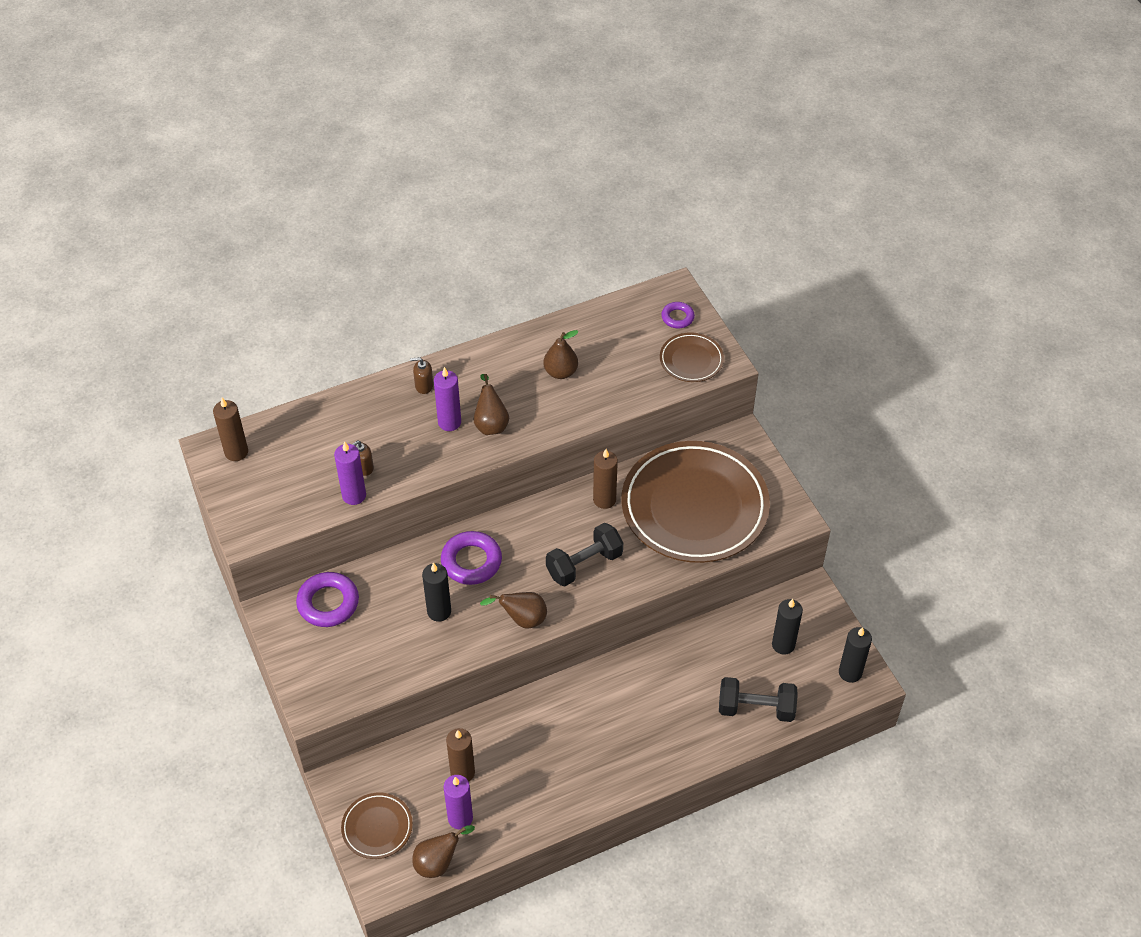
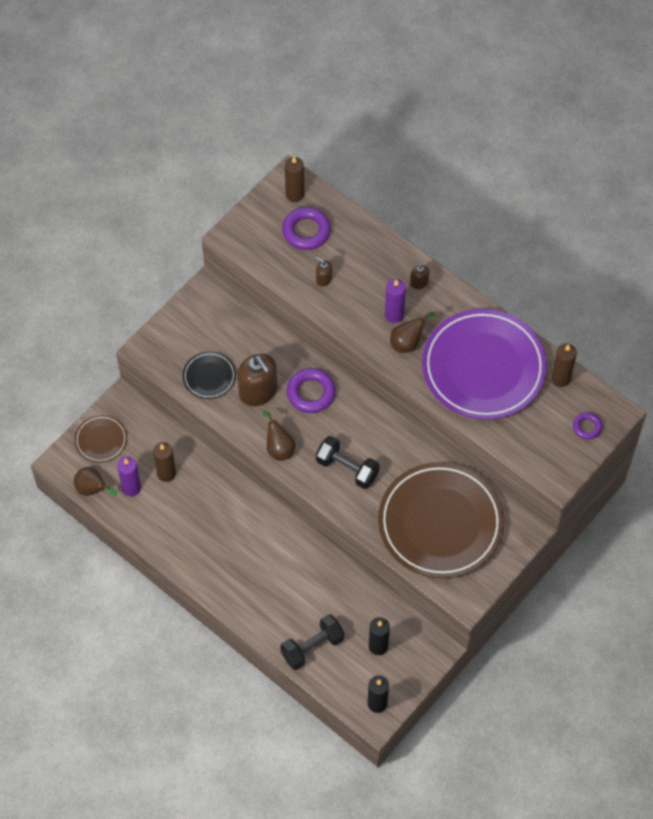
camera: 65 degrees right, 10 degrees up
(328, 603) = (230, 319): purple ring -> purple ring (306, 231)
(354, 495) = (296, 285): purple candle -> none
(390, 653) = (209, 377): none -> black plate
(439, 611) = (258, 391): black candle -> brown soap dispenser
(560, 372) = (483, 368): brown pear -> purple plate
(604, 500) = (413, 458): brown candle -> brown candle (560, 378)
(691, 360) = (548, 454): brown plate -> none
(756, 708) = (312, 647): black dumbbell -> black dumbbell turned 75 degrees clockwise

